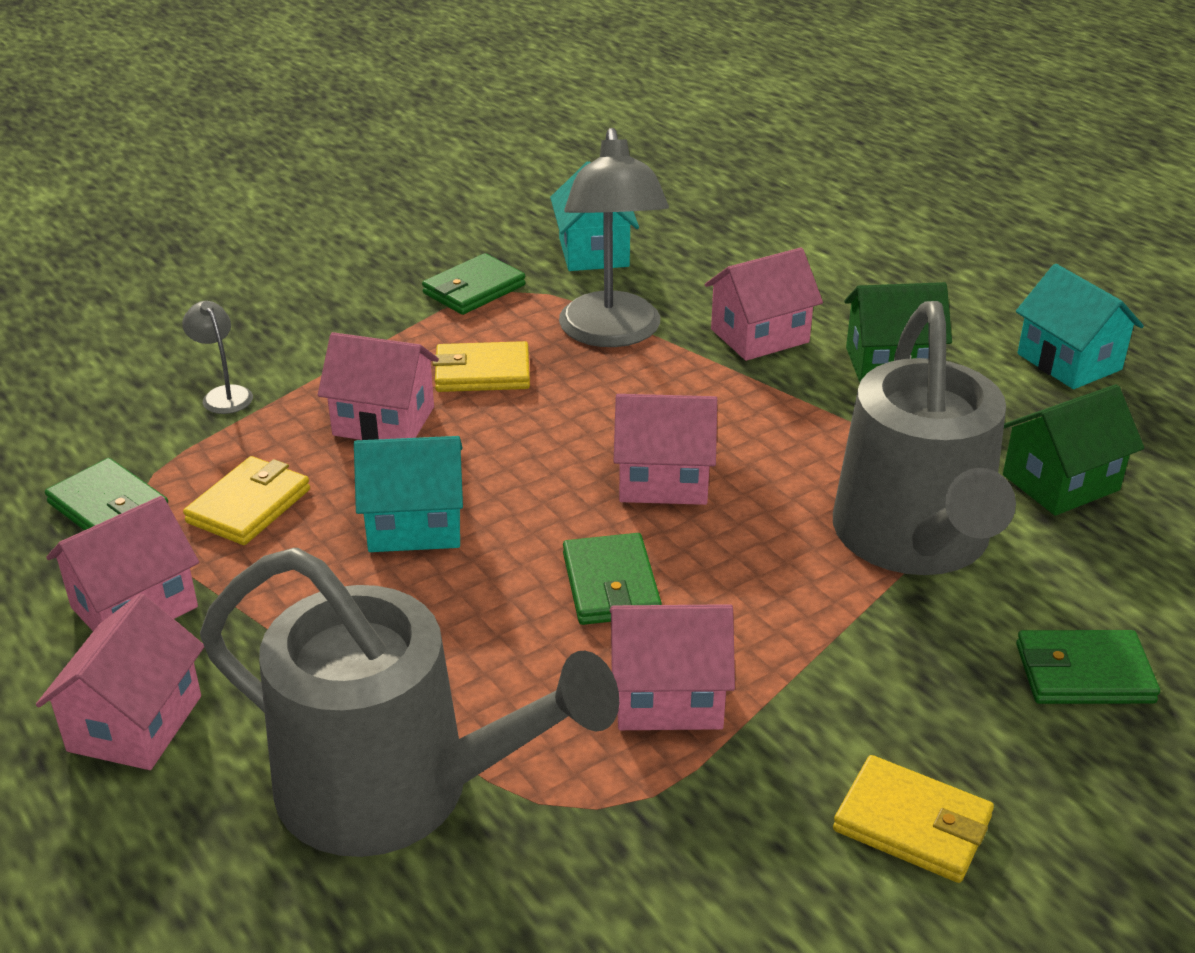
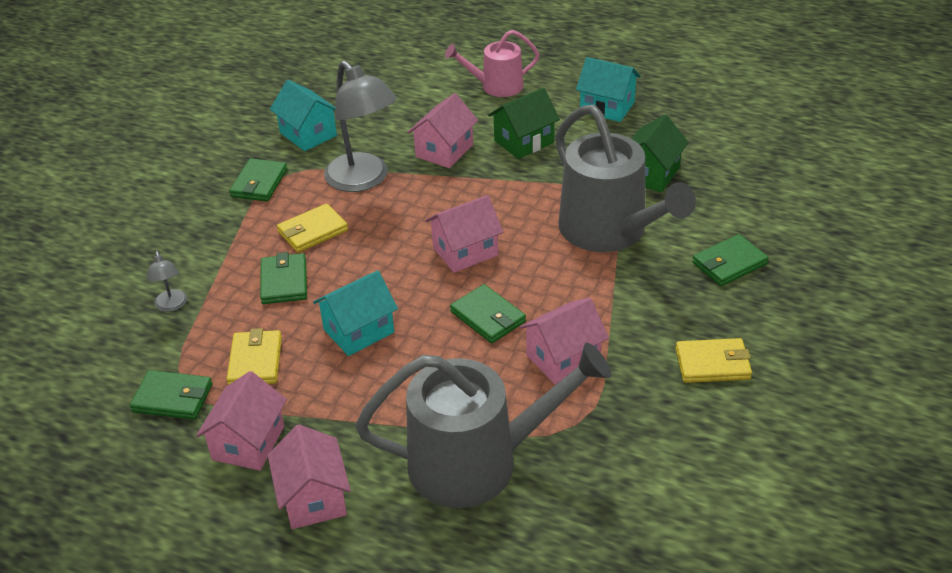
camera: 30 degrees left, 5 degrees up
(224, 394) = (172, 305): grey lamp -> grey lamp turned 135 degrees counterclockwise
(384, 421) = (284, 282): pink house -> green wallet
(916, 278) = (497, 86): none -> pink watering can

